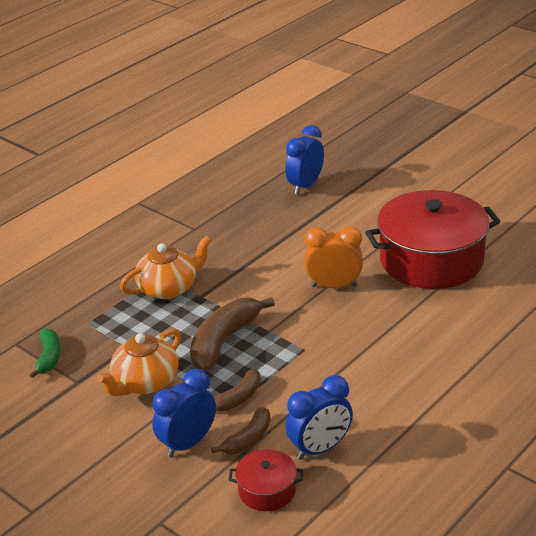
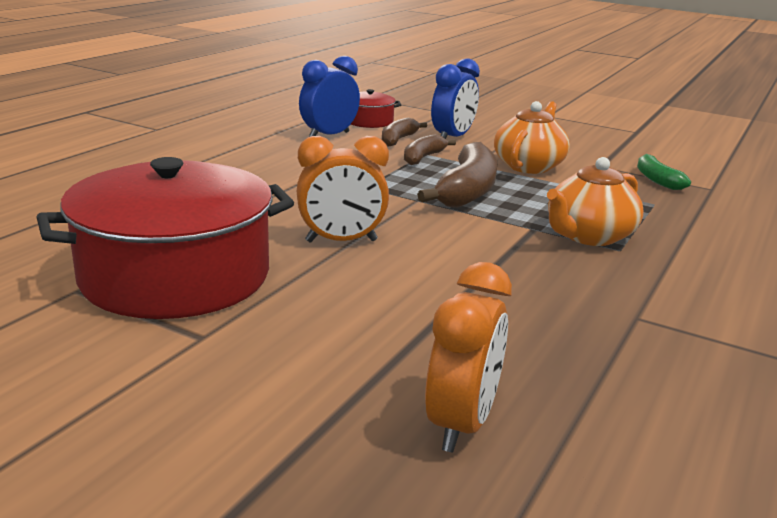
camera: 165 degrees right, 10 degrees down
(305, 186) = (462, 424): blue clock -> orange clock

